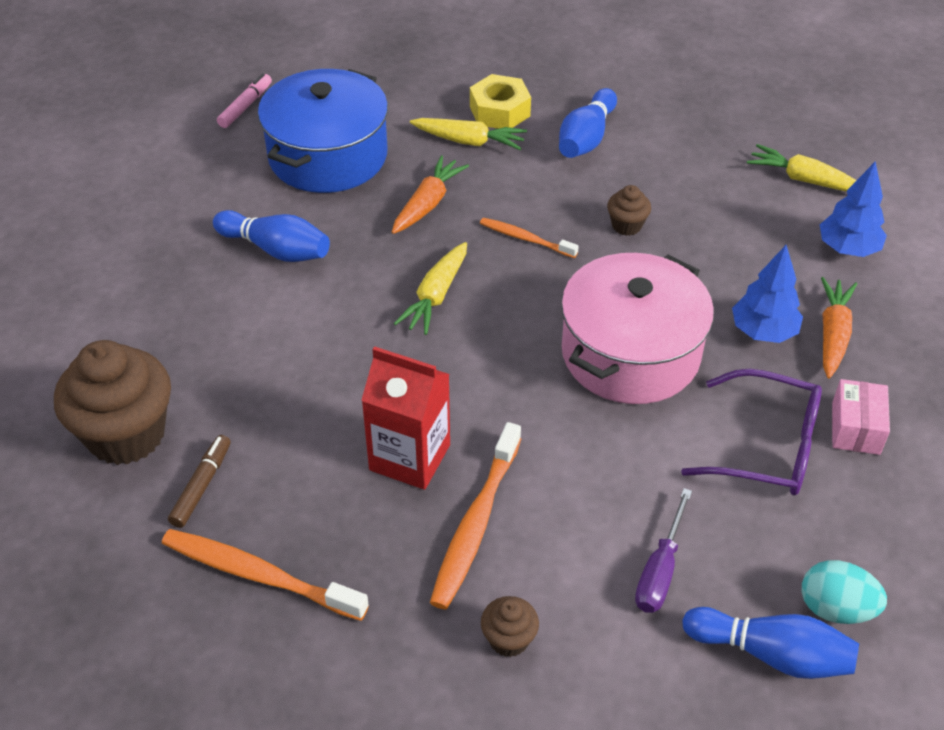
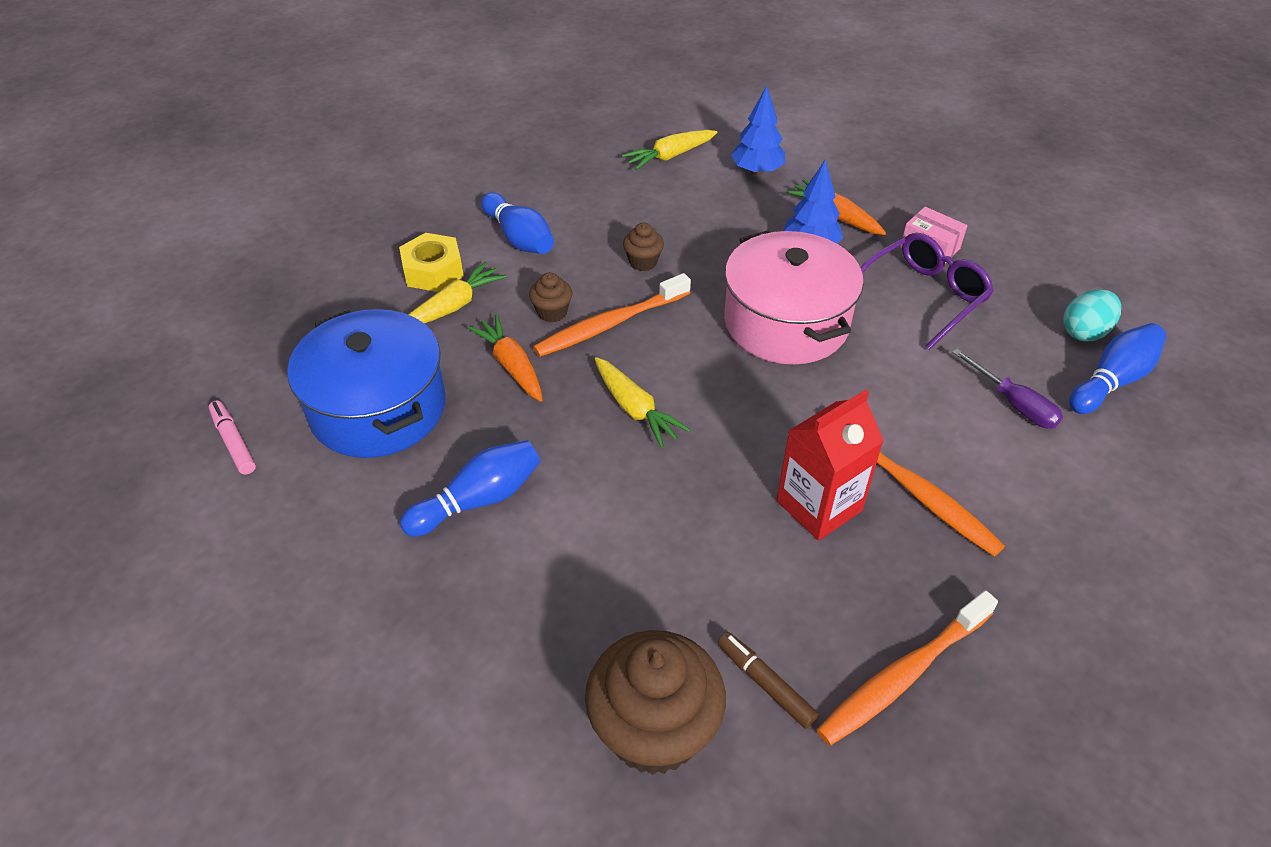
camera: 60 degrees left, 0 degrees up
(509, 639) = (1046, 521): brown cupcake -> brown cupcake (552, 312)
(525, 239) = (610, 324): orange toothbrush -> orange toothbrush, size x1.69

